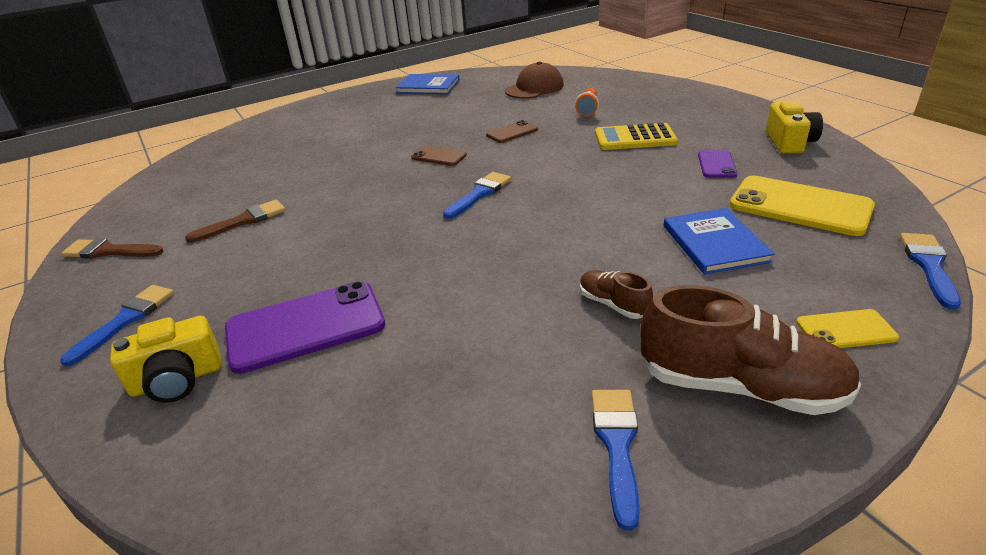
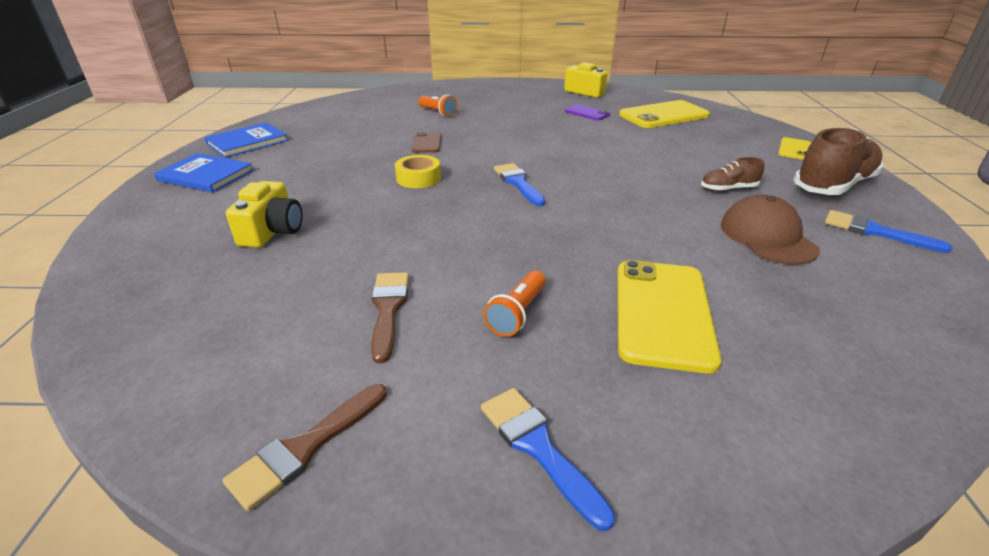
camera: 60 degrees left, 0 degrees up
(177, 380) = (706, 416): yellow camera -> yellow camera (272, 231)
(265, 265) = (517, 313): none -> orange flashlight
(305, 327) = (663, 313): purple phone -> yellow phone
(439, 156) = (418, 178): brown phone -> yellow tape
(534, 88) = (357, 113): brown cap -> brown cap (767, 236)
(634, 138) = (513, 117): yellow calculator -> none
(715, 243) = (682, 144): blue book -> blue book (206, 175)
(929, 265) = (749, 116): blue brush -> none

